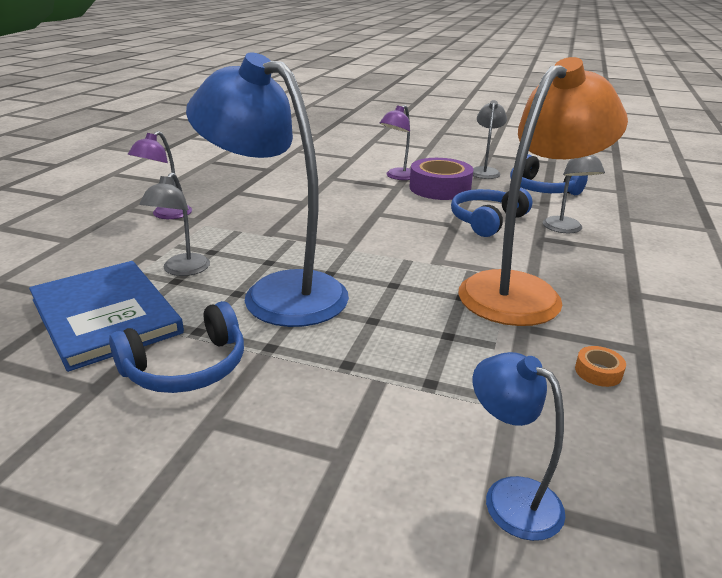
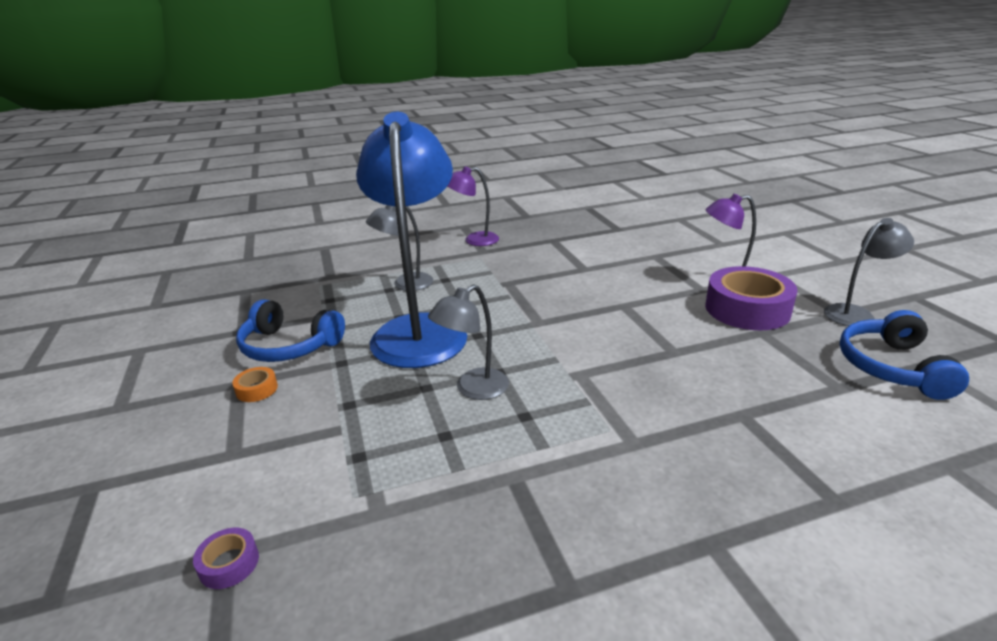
camera: 55 degrees right, 0 degrees up
(106, 316) = (321, 293): blue book -> none
(486, 221) = (720, 365): blue headphones -> none
(510, 496) = (229, 564): blue lamp -> purple tape
(522, 291) = (589, 448): orange lamp -> none
(565, 229) = (803, 426): grey lamp -> grey lamp (473, 389)
(598, 372) = (479, 563): orange tape -> orange tape (257, 389)

